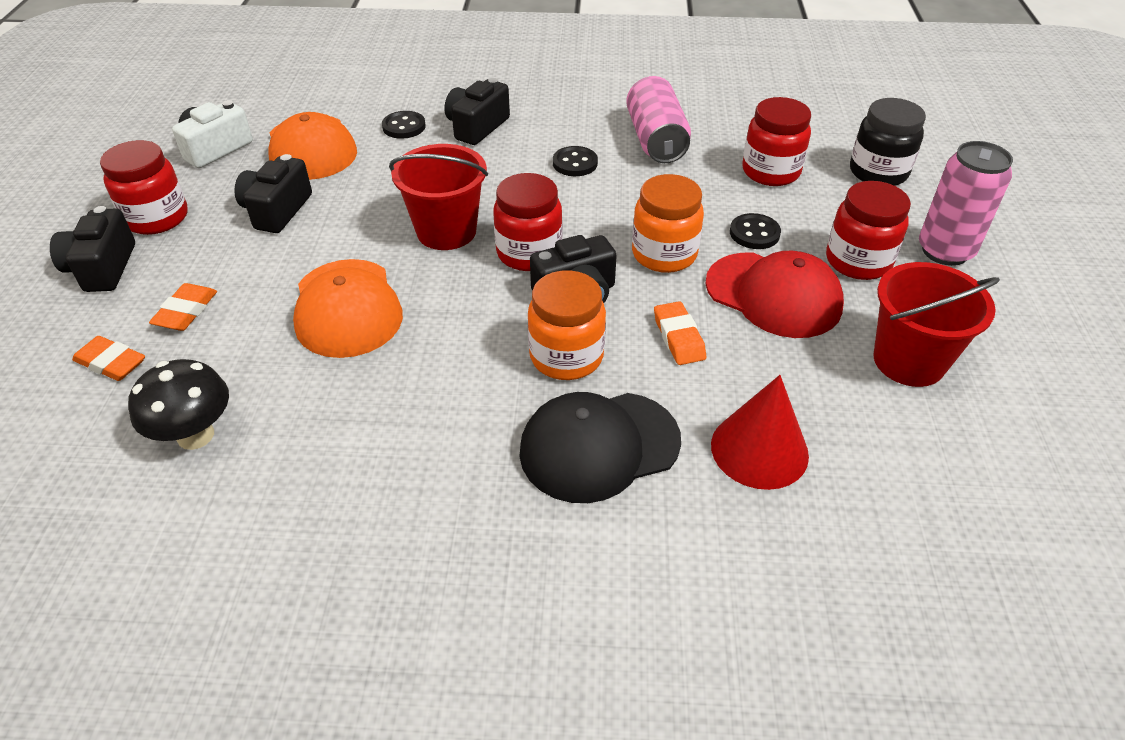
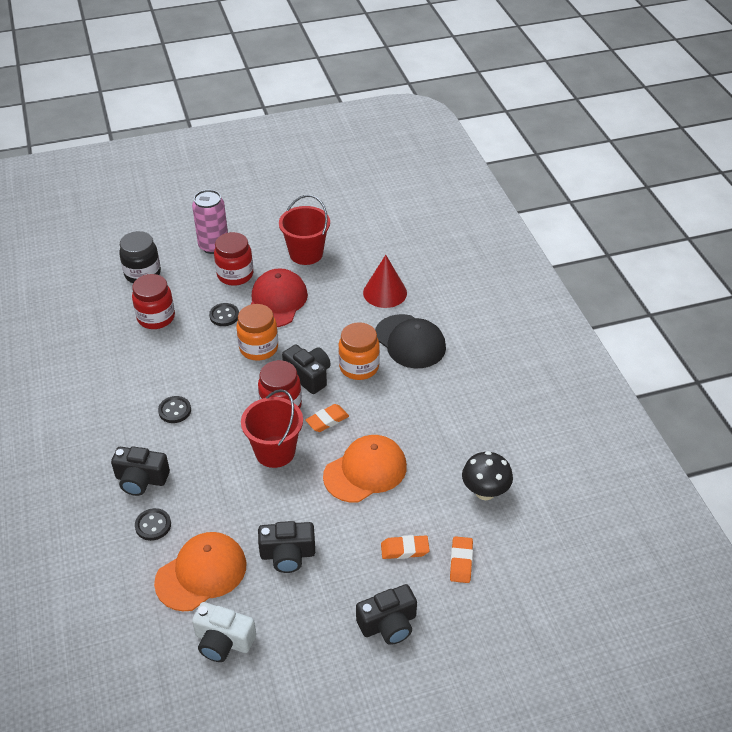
camera: 110 degrees left, 0 degrees up
(157, 218) = (324, 625): red jar -> none
(656, 140) = (132, 376): pink can -> none
(679, 337) = (325, 330): orange eraser -> orange eraser (327, 420)

